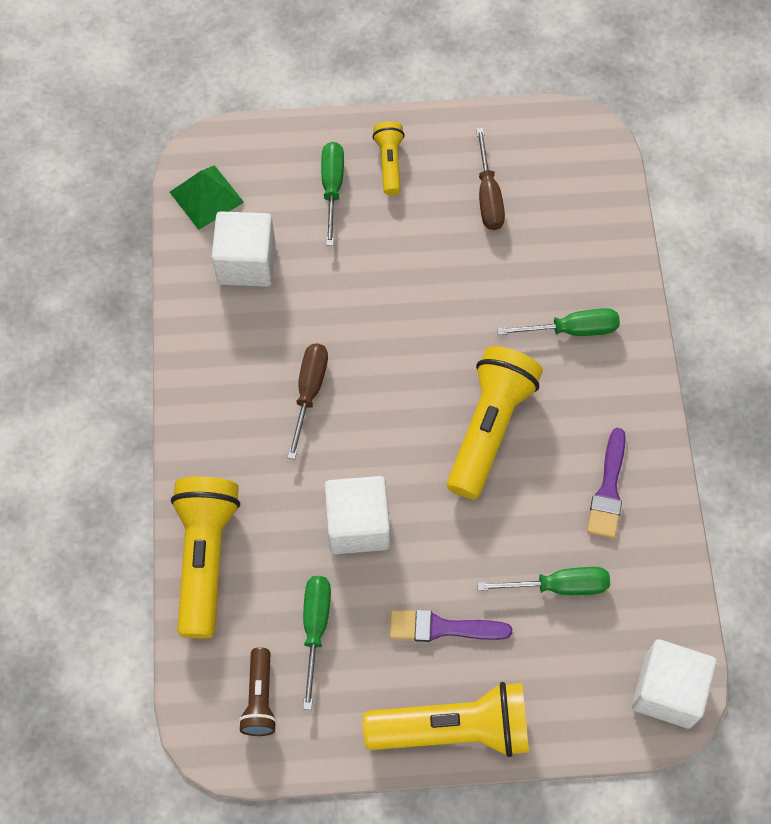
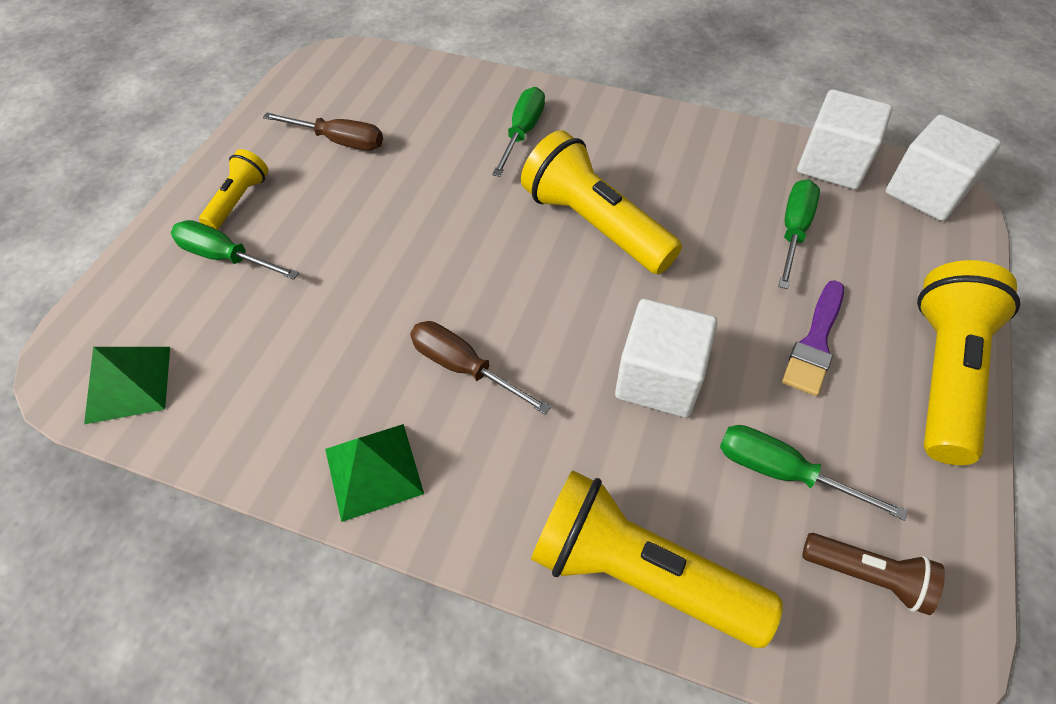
camera: 65 degrees left, 10 degrees down
(209, 374) = (373, 470): none -> green pyramid
(246, 263) = (251, 373): white cube -> white cube (832, 164)
(389, 163) = (239, 200): yellow flashlight -> yellow flashlight turned 90 degrees clockwise
(608, 489) = (702, 163): purple brush -> none

